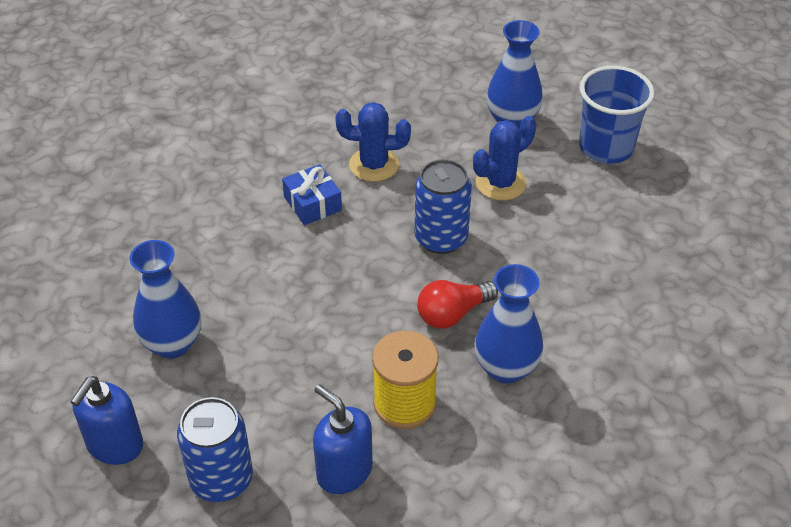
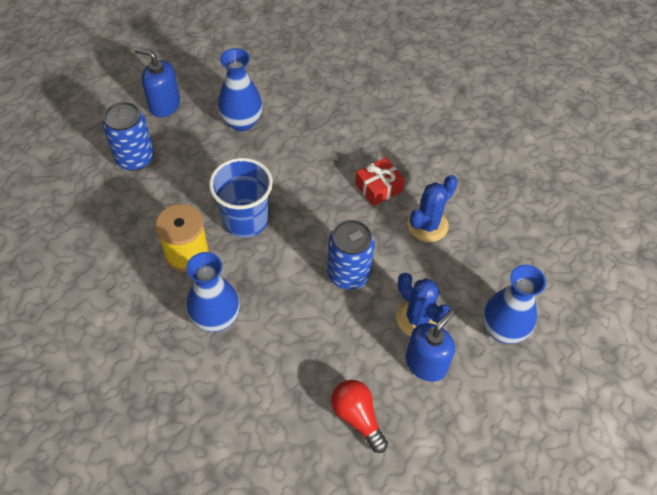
camera: 85 degrees right, 10 degrees up
(312, 203) = (378, 187): blue gift -> red gift
(344, 471) = (134, 221): blue soap dispenser -> blue soap dispenser (426, 363)
(374, 165) = (427, 225): blue cactus -> blue cactus turned 45 degrees clockwise
(453, 313) = (269, 282): red light bulb -> red light bulb (357, 417)
(606, 147) = (479, 410): blue cup -> blue cup (245, 220)

